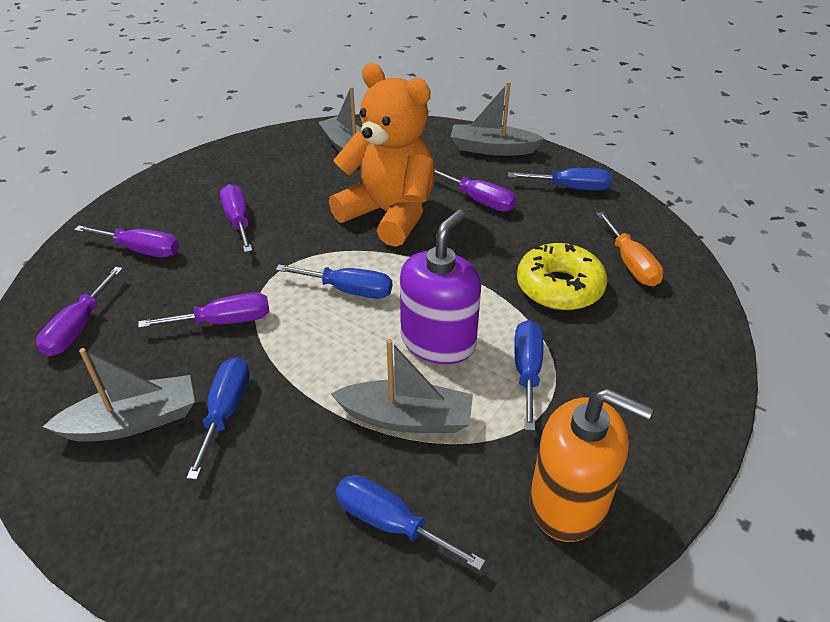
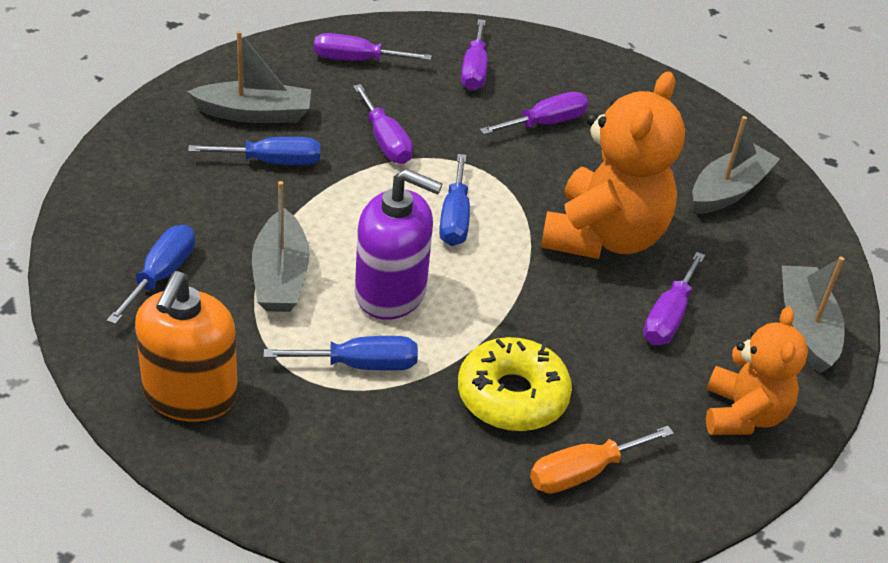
camera: 75 degrees right, 0 degrees up
(133, 421) = (254, 114): grey boat -> grey boat turned 60 degrees counterclockwise
(570, 188) = (743, 414): blue screwdriver -> orange teddy bear

